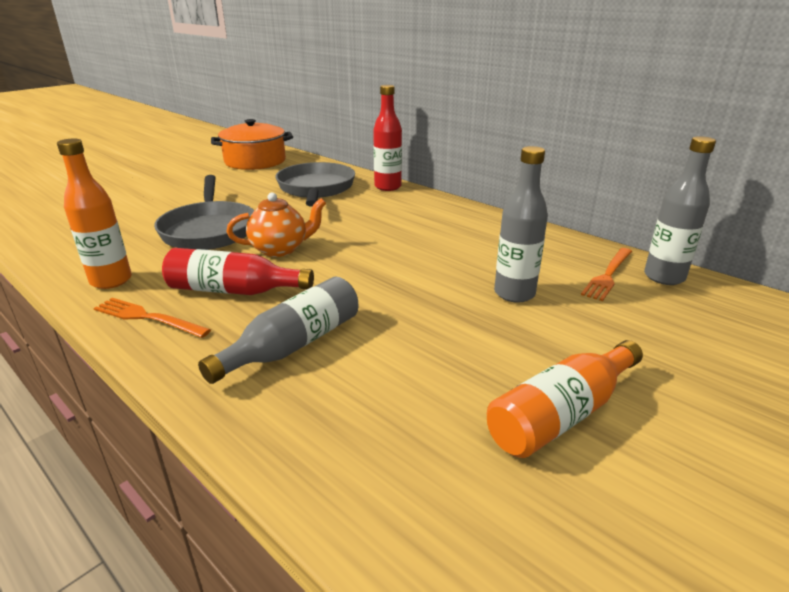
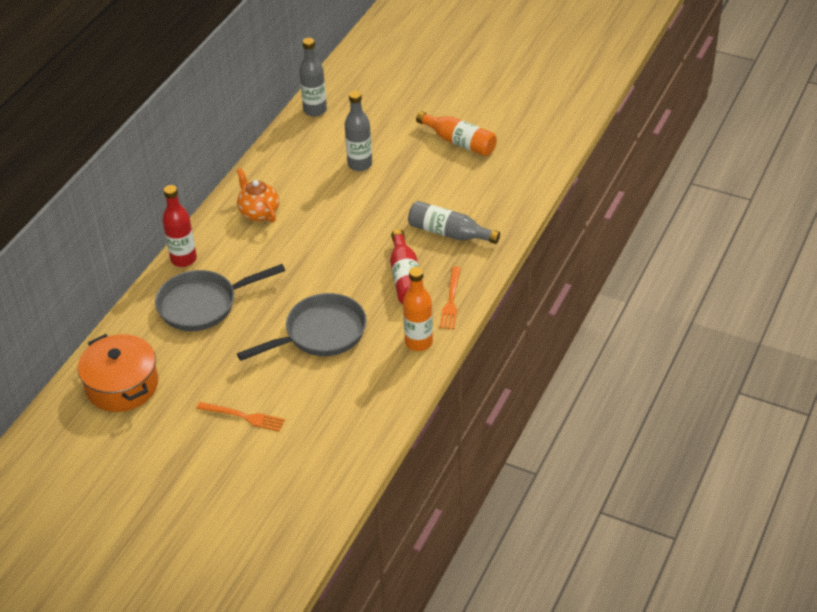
camera: 105 degrees left, 15 degrees up
(280, 249) = (340, 280): orange teapot -> orange teapot (259, 213)
(608, 275) = (320, 130): orange fork -> orange fork (243, 417)

